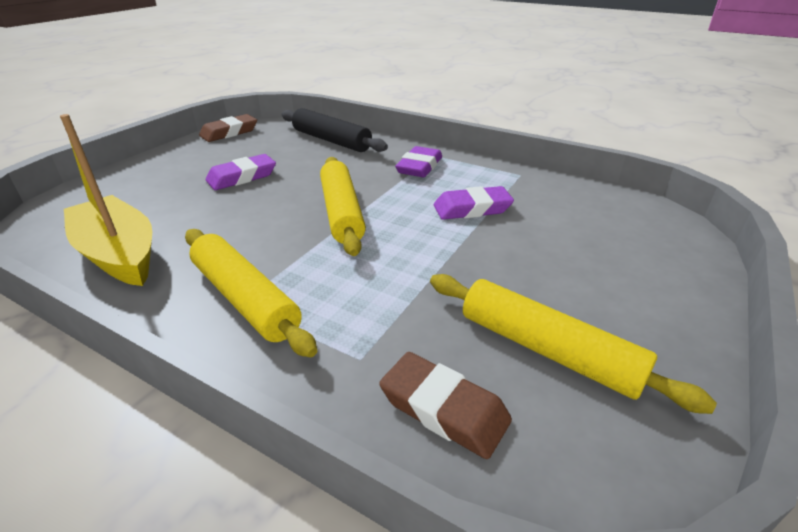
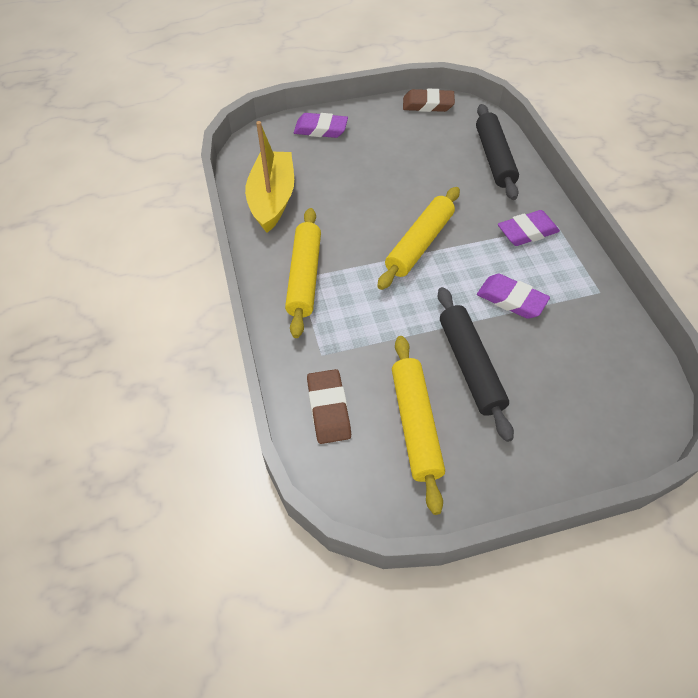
camera: 45 degrees right, 20 degrees up
(242, 177) = (391, 167): purple eraser -> purple eraser (321, 129)
(514, 269) = (469, 366): none -> black rolling pin

